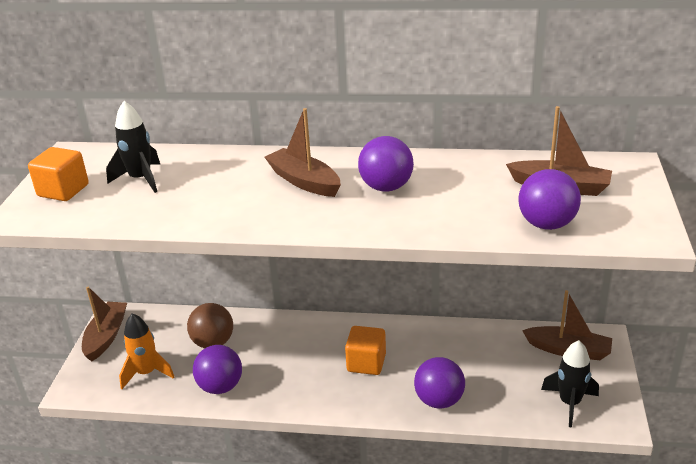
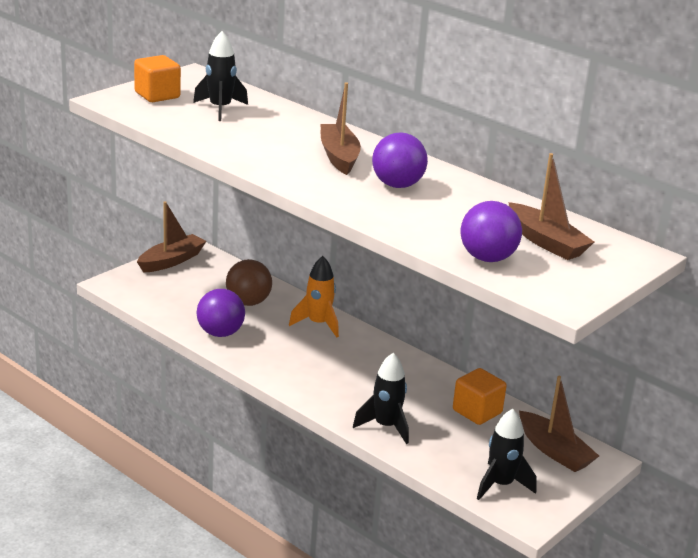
camera: 30 degrees right, 5 degrees down
(147, 373) = (175, 298): orange rocket -> orange rocket (318, 324)
(366, 363) = (356, 373): orange cube -> orange cube (477, 412)
(439, 400) = (385, 426): purple ball -> black rocket

